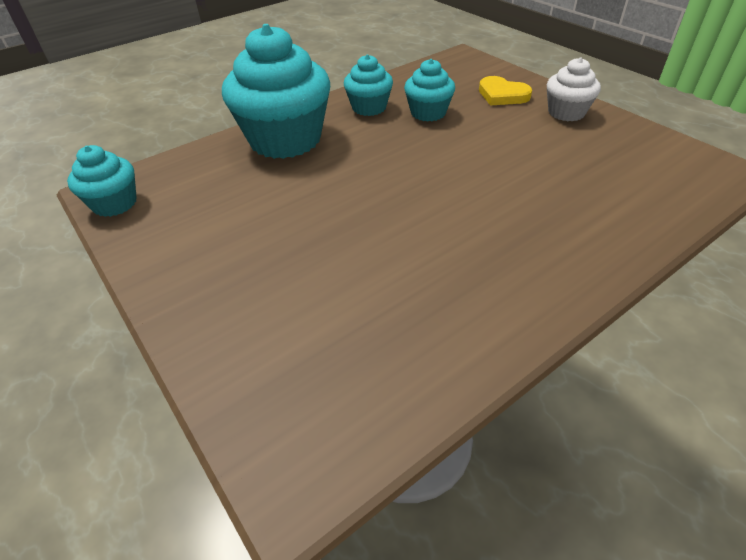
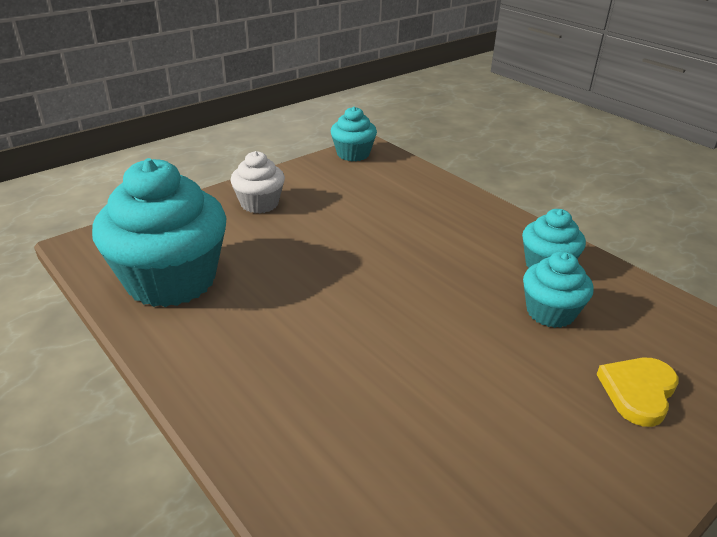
camera: 85 degrees right, 10 degrees down
(285, 139) = (460, 216): turquoise cupcake -> turquoise cupcake (171, 280)
(566, 112) = (606, 466): white cupcake -> white cupcake (259, 204)

